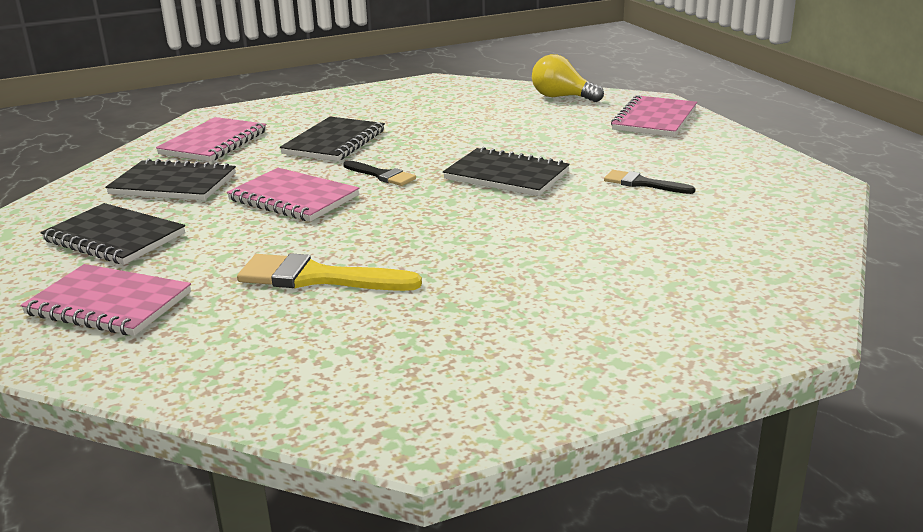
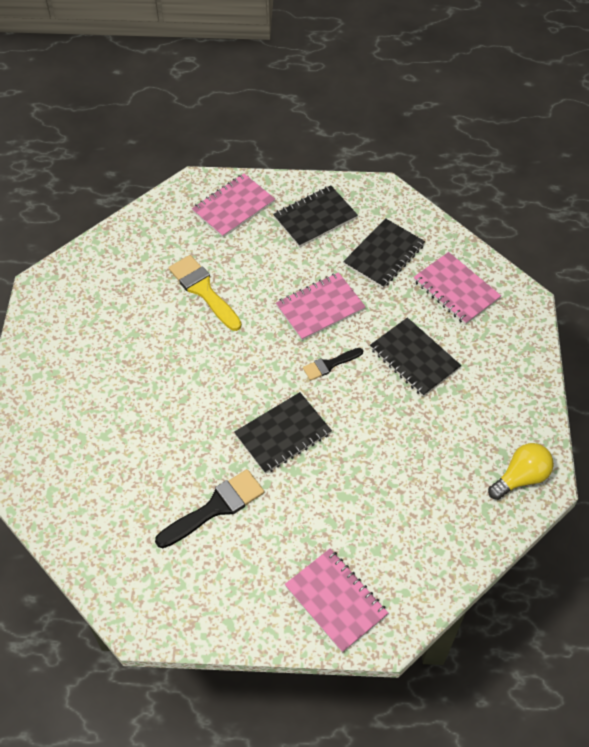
camera: 115 degrees right, 30 degrees up
(317, 278) = (203, 290): yellow brush -> yellow brush turned 75 degrees counterclockwise
(562, 97) = (437, 562): yellow light bulb -> yellow light bulb (520, 477)
(643, 183) = (215, 507): black brush -> black brush, size x1.69

